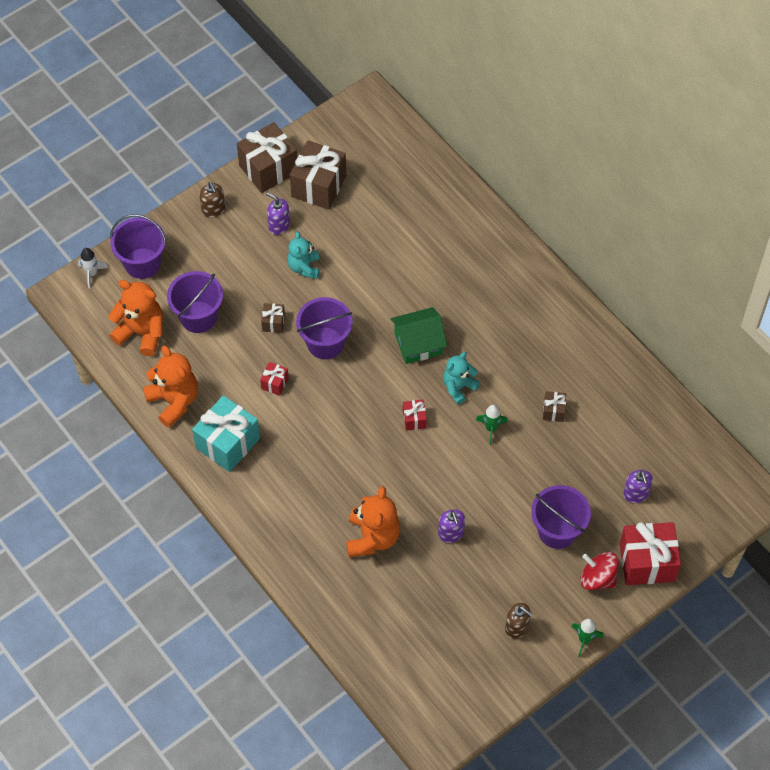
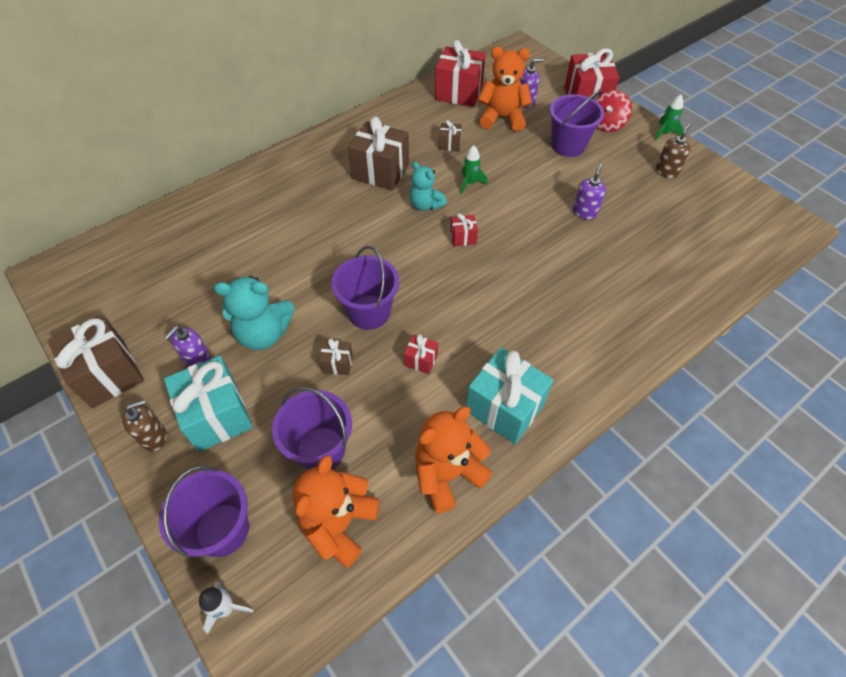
camera: 90 degrees left, 5 degrees down
(229, 246) = (217, 415): none -> turquoise gift
(304, 267) = (264, 334): turquoise teddy bear -> turquoise teddy bear, size x1.54
(318, 186) = (151, 321): brown gift -> brown gift (380, 172)
(372, 537) = (601, 270): orange teddy bear -> orange teddy bear (502, 118)
(418, 343) = (374, 234): green house -> none
(451, 533) = (585, 212): purple soap dispenser -> purple soap dispenser turned 45 degrees counterclockwise
(648, 422) = (458, 93): none -> red gift

